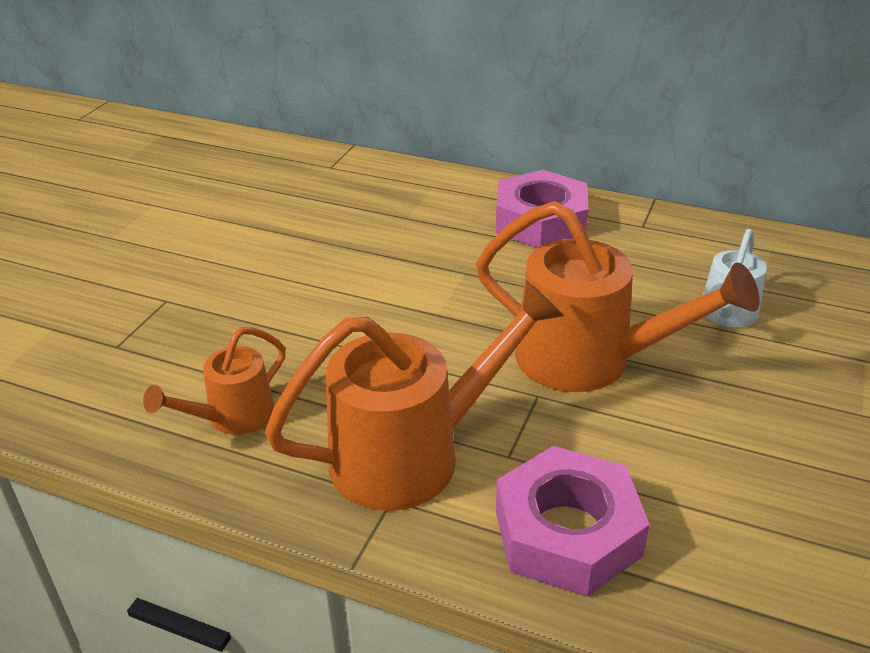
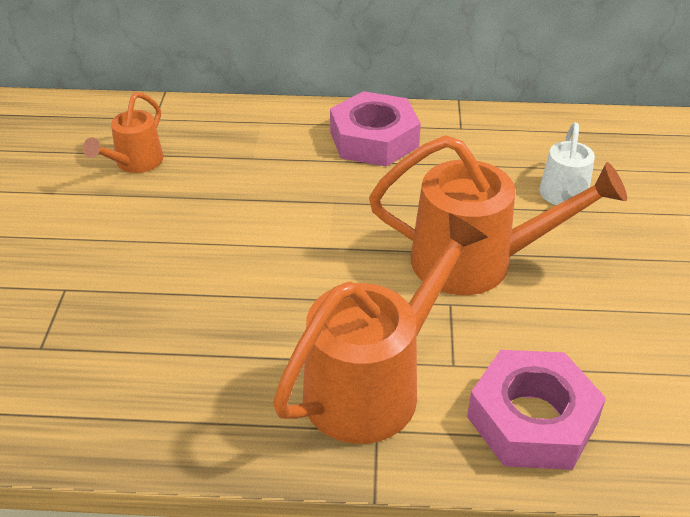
camera: 20 degrees left, 5 degrees up
(232, 418) = (194, 391): orange watering can -> orange watering can (134, 163)

